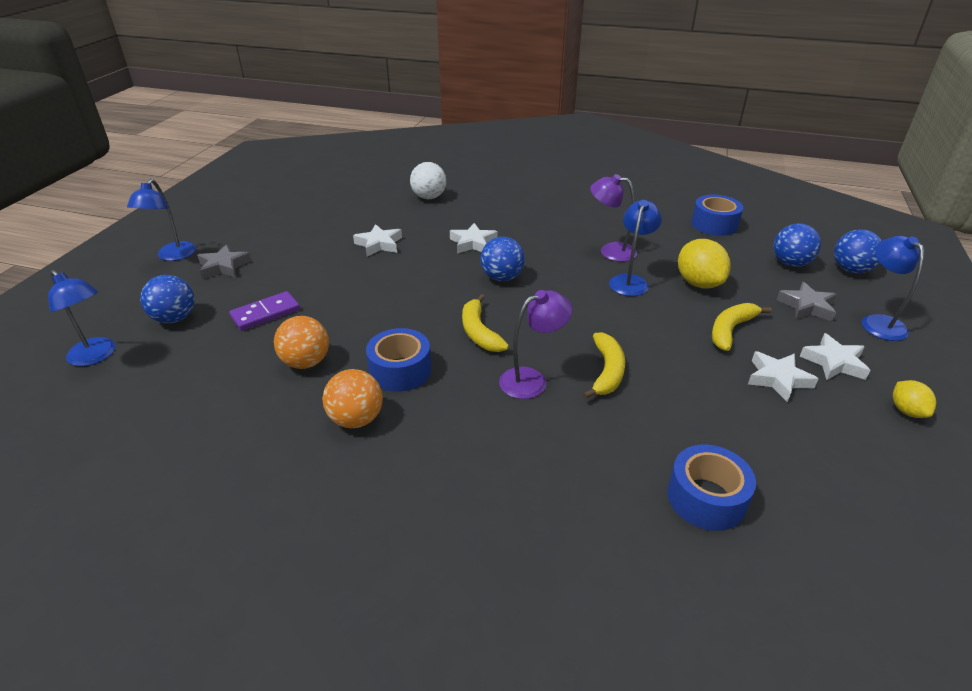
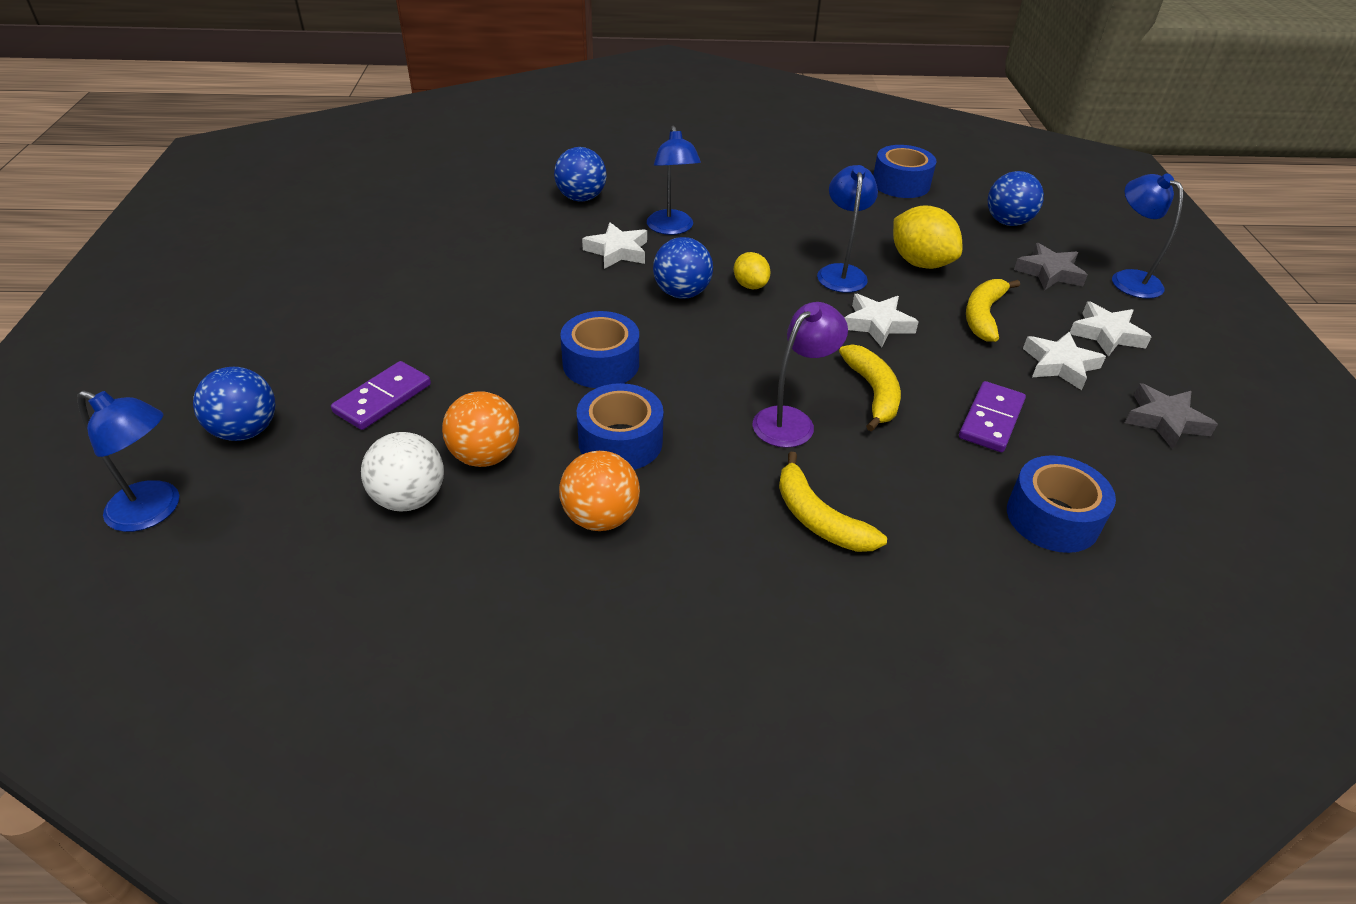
camera: 20 degrees left, 5 degrees up
(173, 256) = (178, 337): blue lamp -> blue lamp (671, 228)
(224, 266) = (273, 340): grey star -> grey star (1165, 420)
(379, 244) = (488, 272): white star -> white star (877, 324)
(418, 316) = (601, 364): none -> blue tape
(429, 197) = (519, 193): white ball -> white ball (409, 499)
(479, 332) = (693, 371): yellow banana -> yellow banana (818, 518)
(610, 251) = (797, 236): purple lamp -> none
(694, 410) = (991, 420): none -> purple domino
(851, 270) = (1073, 220): blue ball -> blue ball (581, 198)
(907, 411) = (1199, 375): yellow lemon -> yellow lemon (750, 285)

